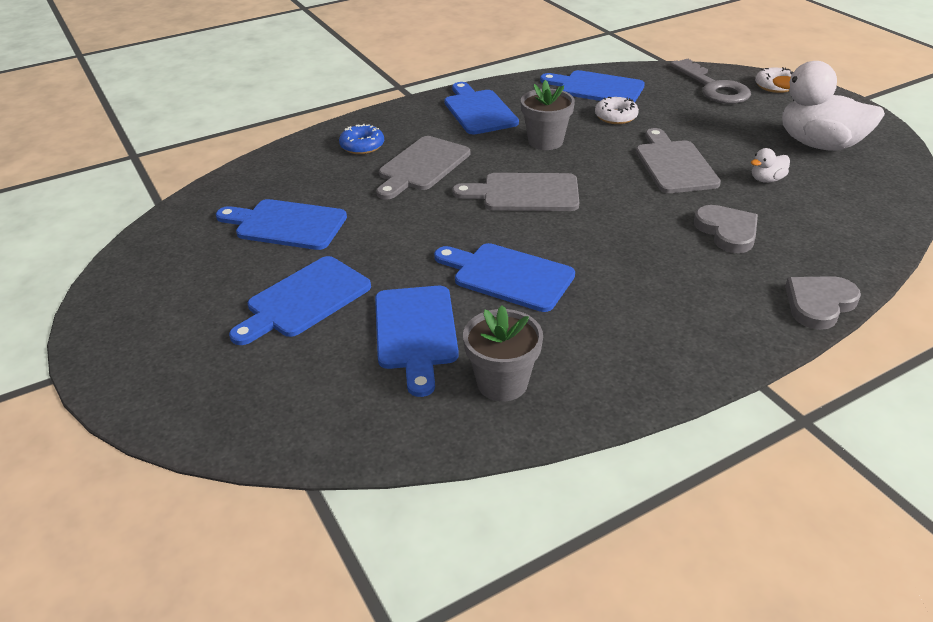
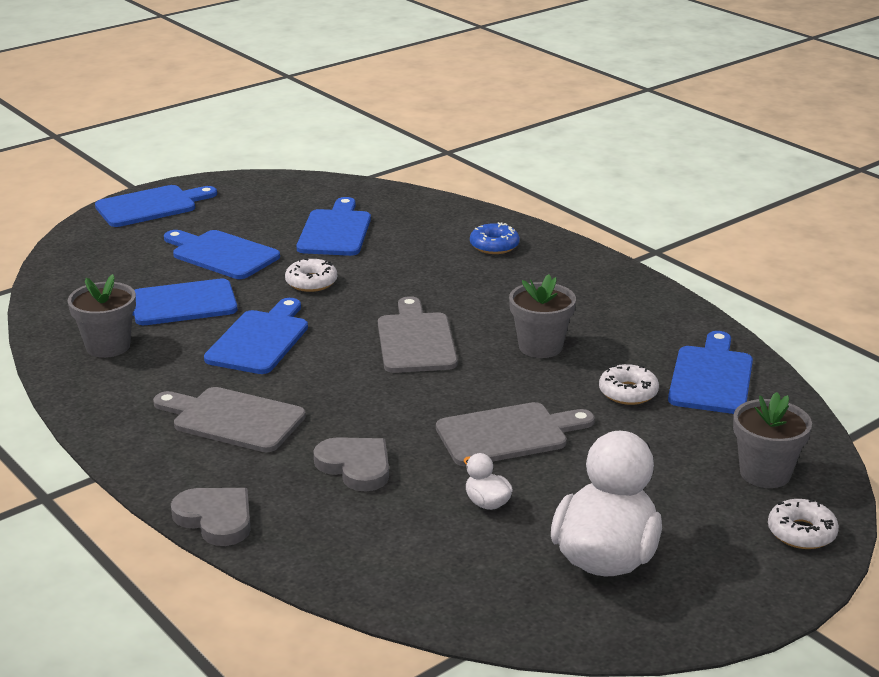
camera: 80 degrees right, 10 degrees down
(396, 242) = (311, 282): none -> white donut
(422, 166) = (459, 280): grey cutting board -> grey cutting board (233, 419)
(478, 110) = (605, 301): blue cutting board -> blue cutting board (151, 206)
(713, 87) = (765, 473): grey key -> grey flower pot
(727, 231) = (355, 466): grey heart -> grey heart turned 105 degrees counterclockwise

